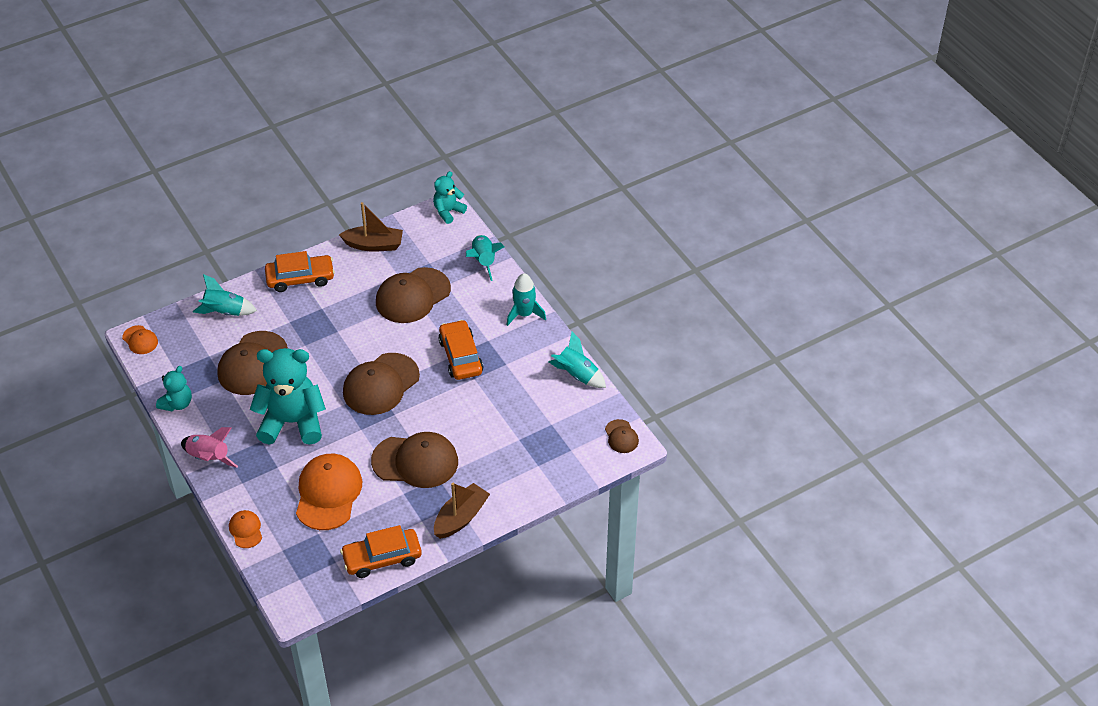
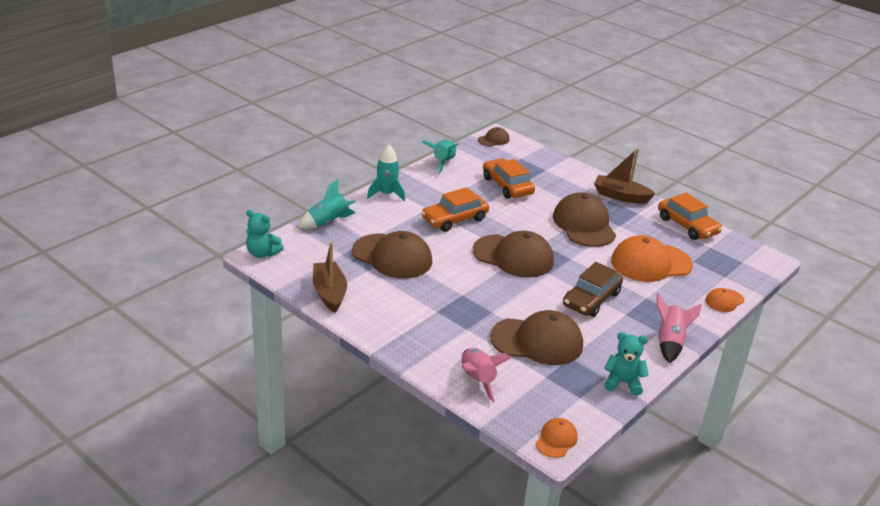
camera: 110 degrees left, 15 degrees down
(225, 312) = (477, 380): turquoise rocket -> pink rocket
(292, 422) = (591, 299): turquoise teddy bear -> brown car
(300, 278) = (400, 334): orange car -> orange car (507, 186)

